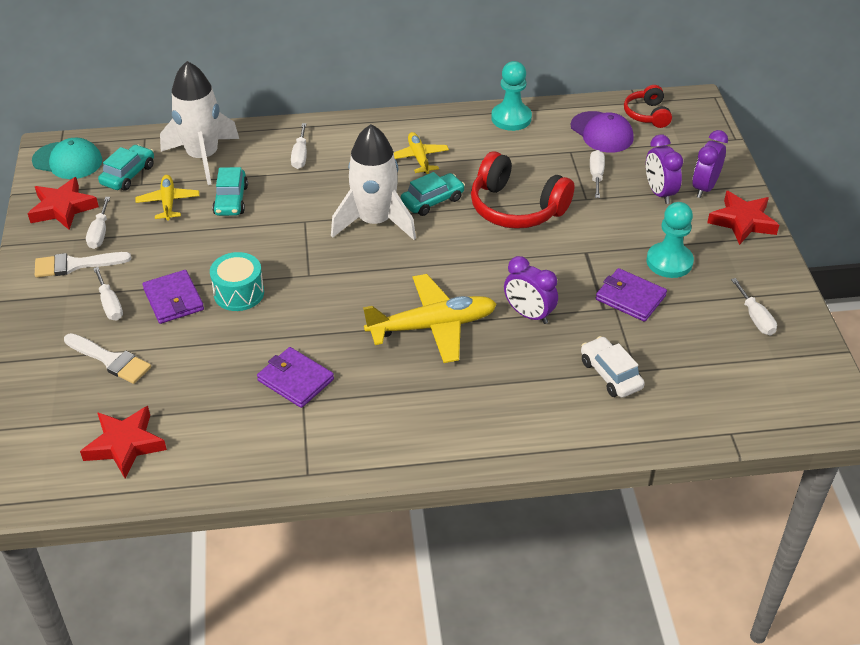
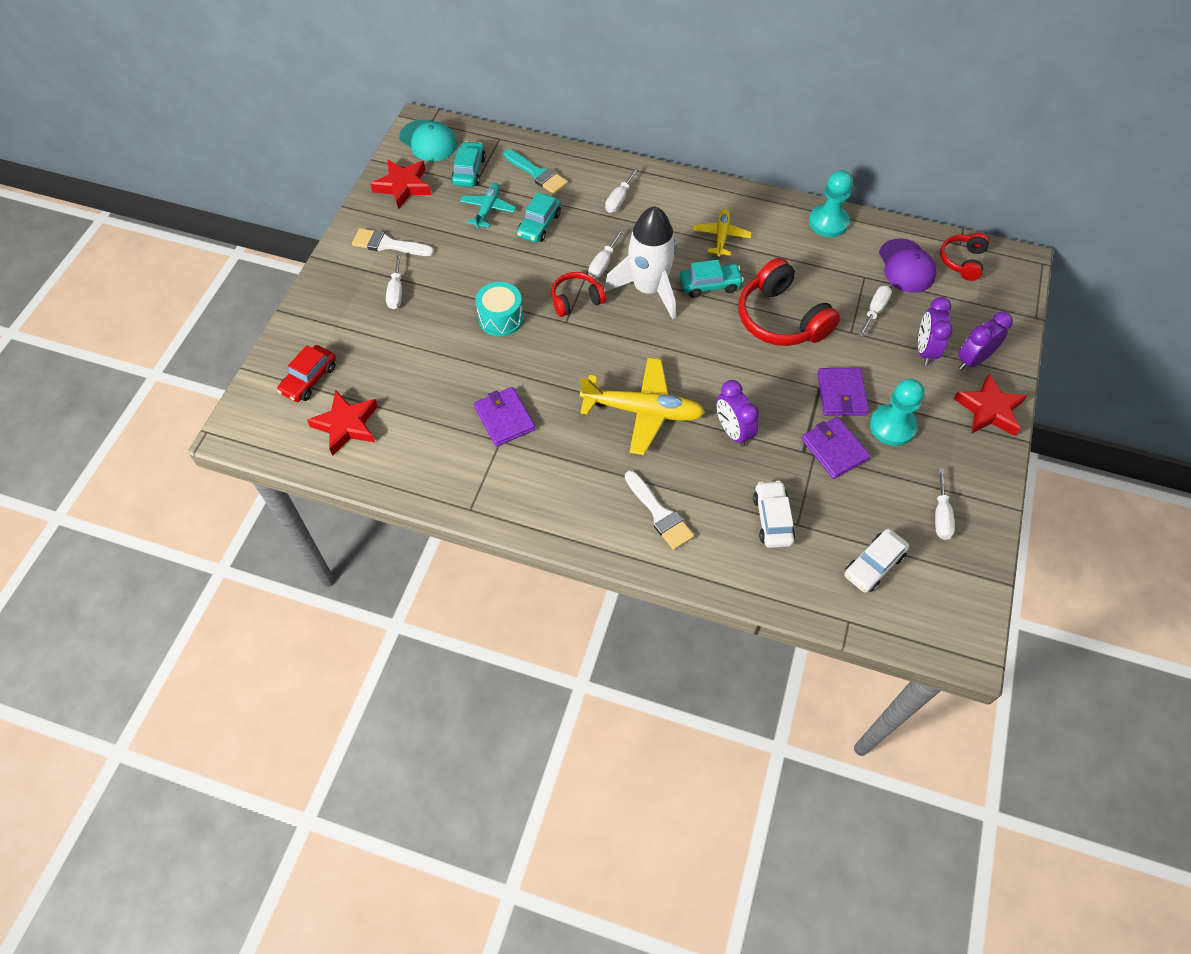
camera: 25 degrees right, 15 degrees up
(56, 416) = (309, 379): none -> red car
(100, 233) = (420, 221): white screwdriver -> white screwdriver (603, 264)
(110, 360) = (372, 344): white brush -> white brush (659, 514)
(128, 175) = (469, 171): turquoise car -> turquoise car turned 45 degrees counterclockwise
(168, 202) = (488, 209): yellow plane -> turquoise plane
(173, 299) = (447, 305): purple wallet -> purple wallet (841, 394)
(203, 157) = (537, 174): white rocket -> turquoise brush
(308, 253) = (576, 300): none -> red headphones
(723, 379) = (873, 565): none -> white car

